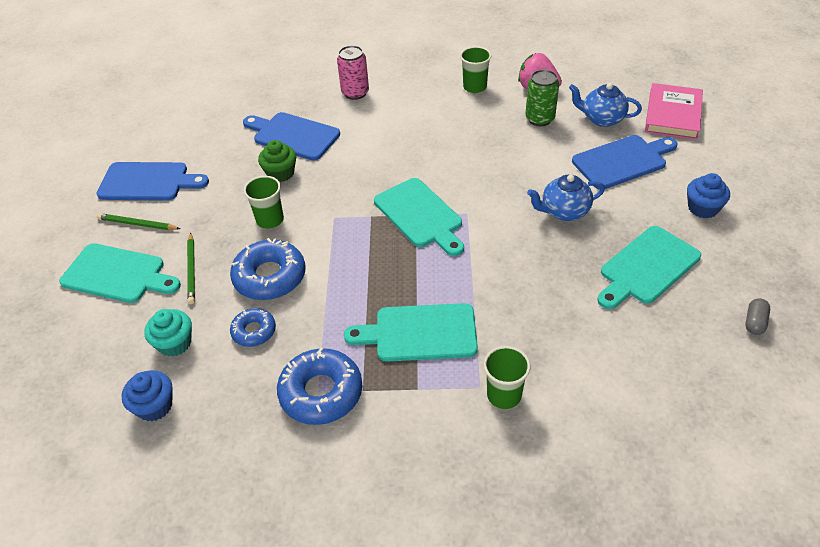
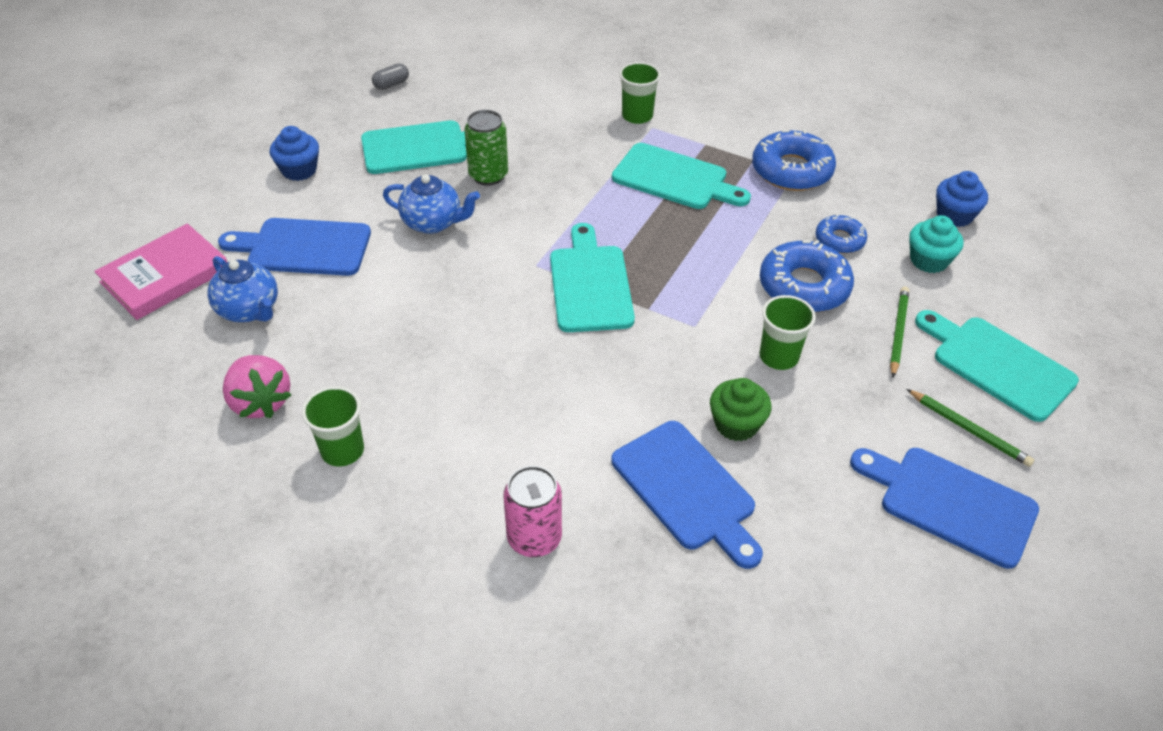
camera: 155 degrees left, 0 degrees up
(539, 119) = (321, 347): green can -> green can (488, 175)

